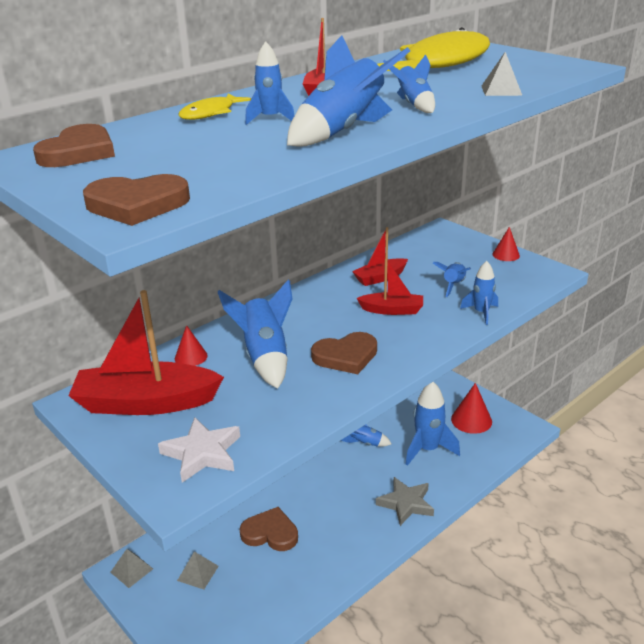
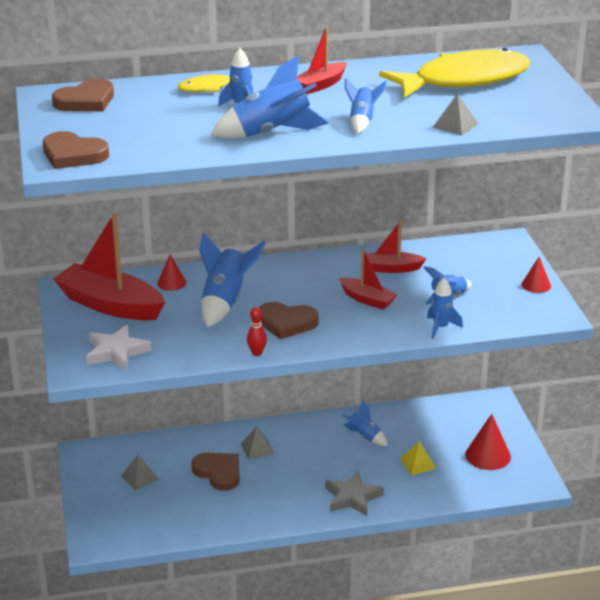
camera: 30 degrees right, 0 degrees up
(131, 570) = (93, 455): grey pyramid -> grey pyramid (257, 448)
(351, 396) = (257, 353): none -> red bowling pin
(427, 449) = (418, 463): blue rocket -> yellow pyramid

